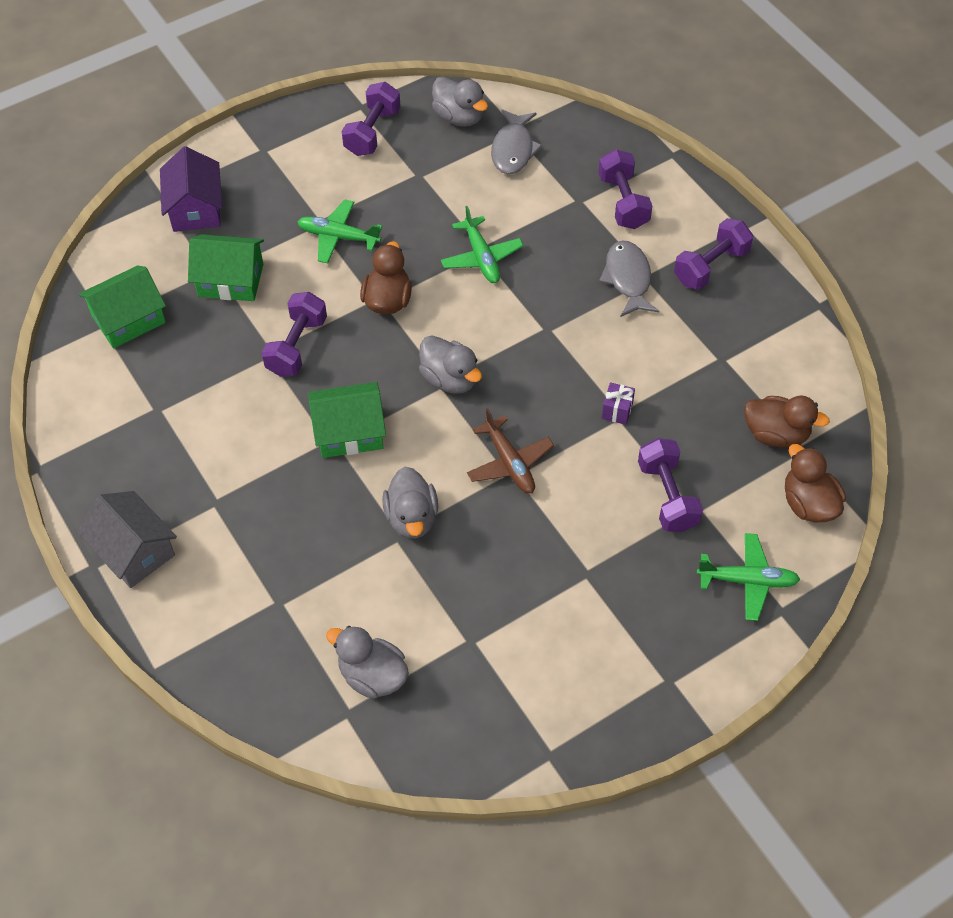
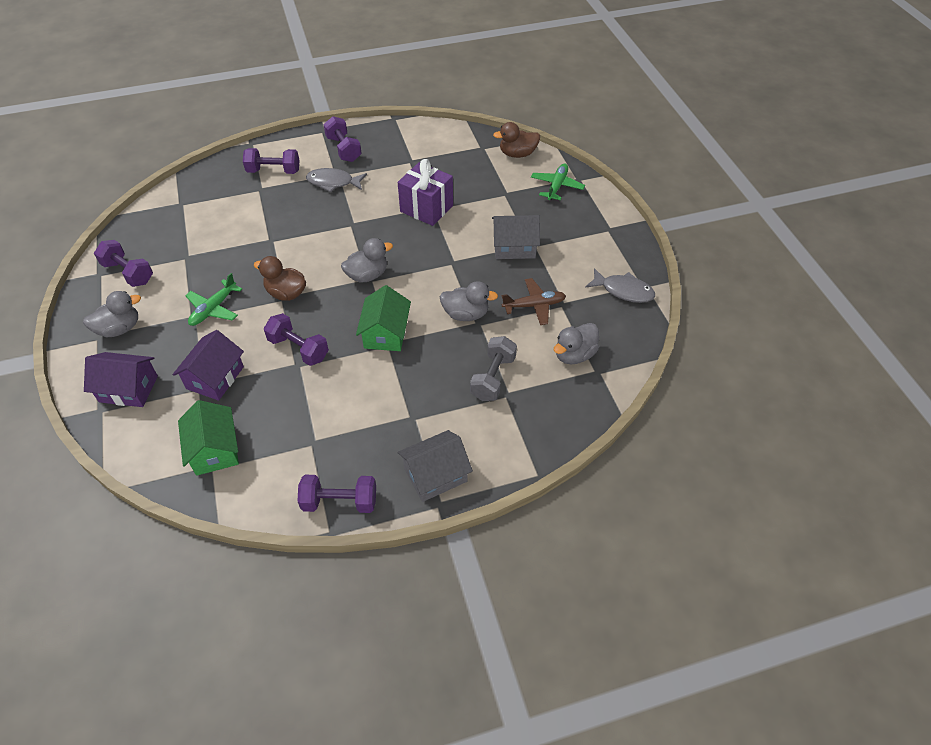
camera: 75 degrees left, 5 degrees down
(231, 280) = (215, 377): green house -> purple house
(303, 579) = (493, 378): none -> grey dumbbell
(459, 117) = (149, 227): grey duck -> grey duck (119, 329)
(481, 257) = (278, 241): green plane -> none
(509, 463) = (443, 261): brown plane -> brown plane (534, 305)
(513, 149) = (197, 208): grey fish -> grey fish (623, 291)
(574, 549) = (514, 247): none -> grey house
(617, 411) = (426, 208): purple gift -> purple gift, size x2.31
(667, 496) = (493, 202): purple dumbbell -> purple dumbbell (340, 502)
(776, 434) = (469, 154): brown duck -> none

